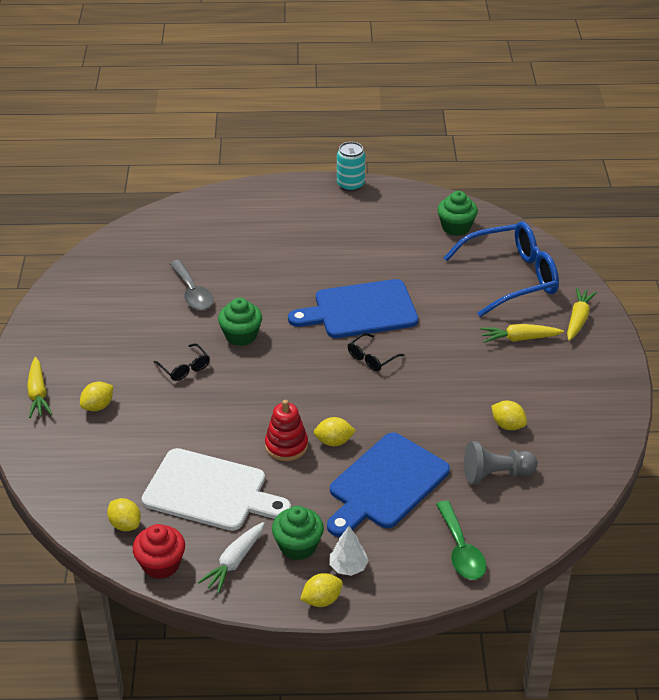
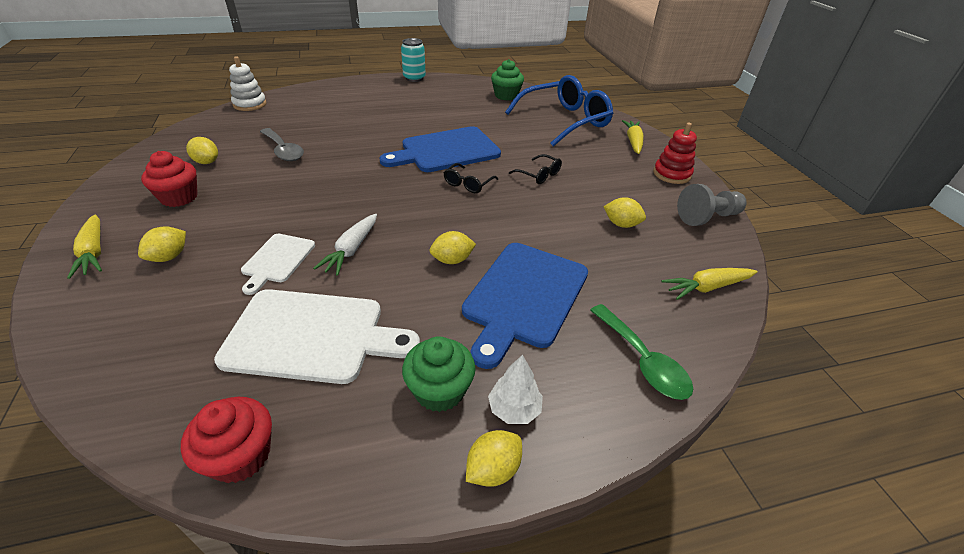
camera: 15 degrees left, 0 degrees up
(98, 343) = (179, 197): none -> red cupcake
(125, 524) = (188, 400): yellow lemon -> yellow lemon (207, 162)
(157, 217) = (250, 104): none -> white stacking toy
(184, 368) = (276, 210): black glasses -> black glasses (539, 175)
(185, 421) = (277, 260): none -> white cutting board
(234, 562) = (354, 431): white carrot -> white carrot (351, 250)
(241, 335) = (335, 178): green cupcake -> none
(286, 445) = (400, 271): red stacking toy -> red stacking toy (671, 174)
(496, 474) = (635, 270): grey pawn -> grey pawn (707, 217)
(519, 338) = (593, 158): yellow carrot -> yellow carrot (707, 287)

